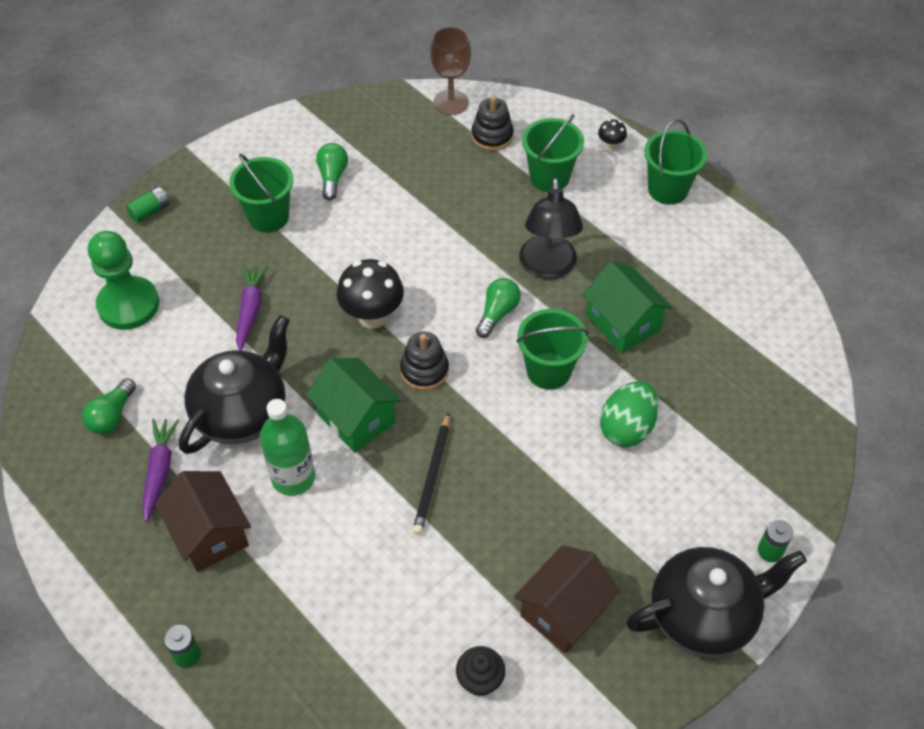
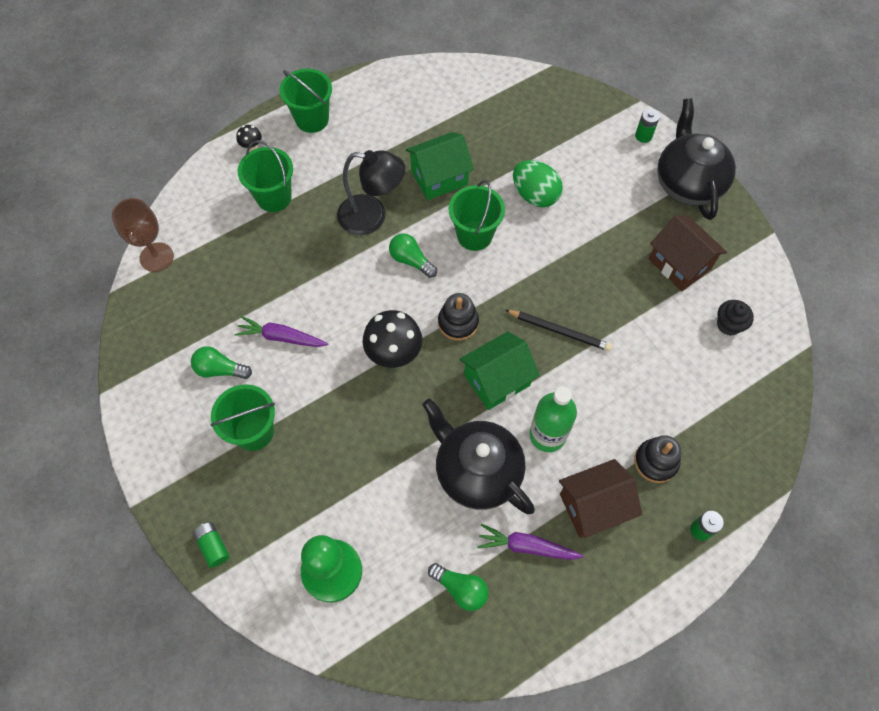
camera: 80 degrees left, 10 degrees up
(250, 310) = (363, 456): purple carrot -> purple carrot (281, 337)
(492, 136) = (211, 231): black stacking toy -> black stacking toy (655, 462)

